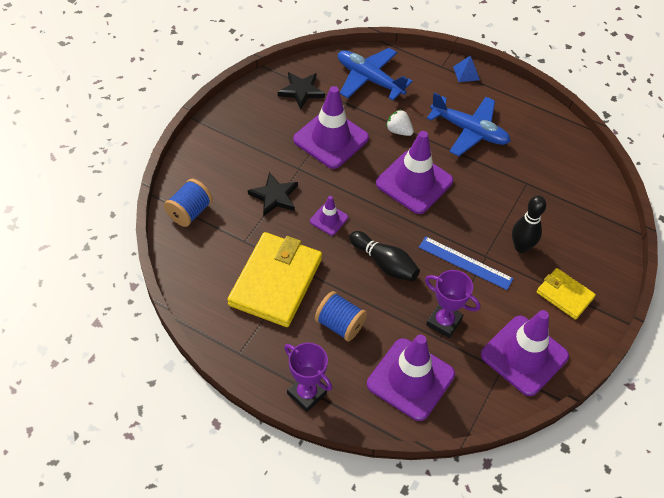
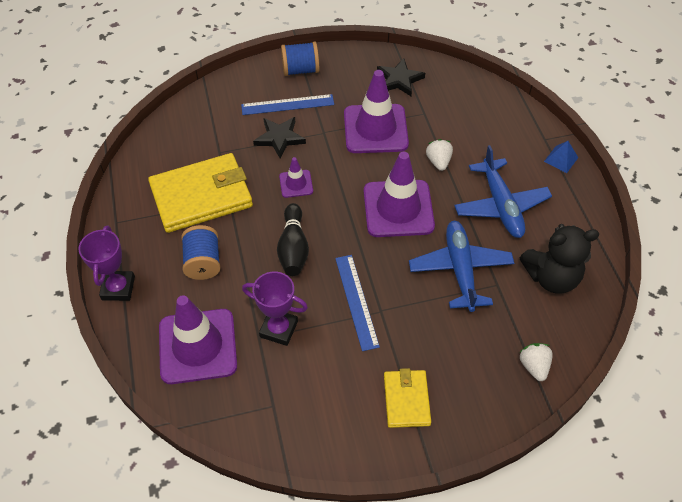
camera: 50 degrees right, 0 degrees up
(189, 212) = (210, 105): blue spool -> blue spool (300, 70)
(247, 168) = (287, 105): none -> blue ruler
(369, 79) = (466, 107): blue plane -> blue plane (460, 269)
(444, 322) = (279, 329): purple trophy -> purple trophy turned 60 degrees counterclockwise
(521, 247) = (421, 329): black bowling pin -> none
(524, 355) = (306, 413): purple traffic cone -> none
(548, 153) = (551, 277): none -> black teddy bear
(601, 214) = (534, 366): none -> white strawberry

